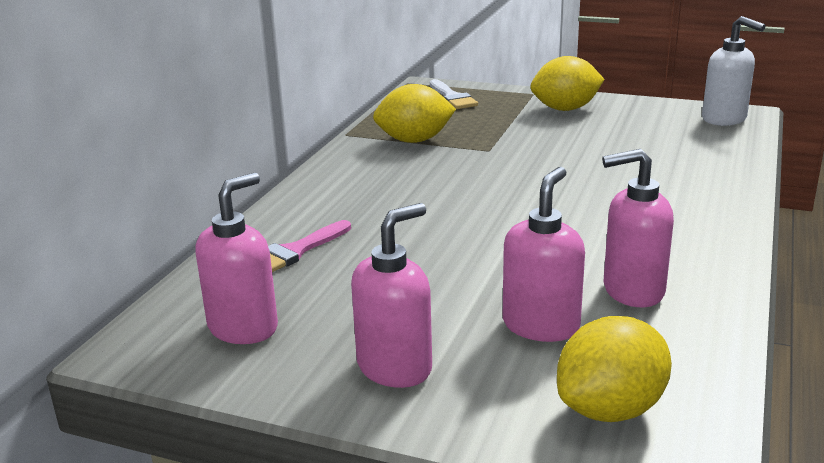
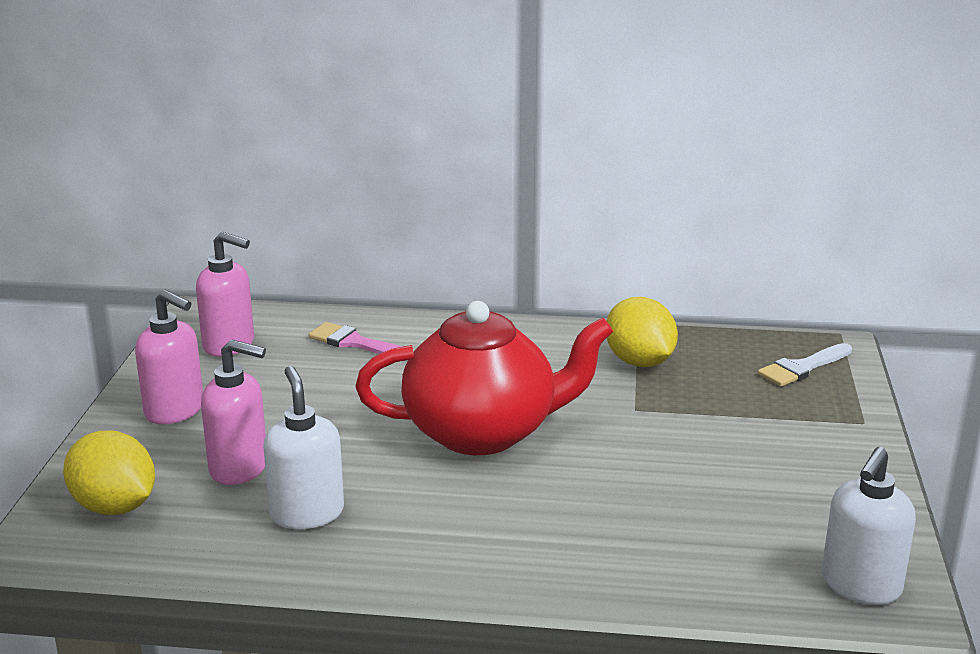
camera: 75 degrees right, 0 degrees up
(507, 205) = (483, 432): none -> red teapot
(565, 109) = (813, 450): yellow lemon -> none
(632, 291) = (307, 513): pink soap dispenser -> white soap dispenser

